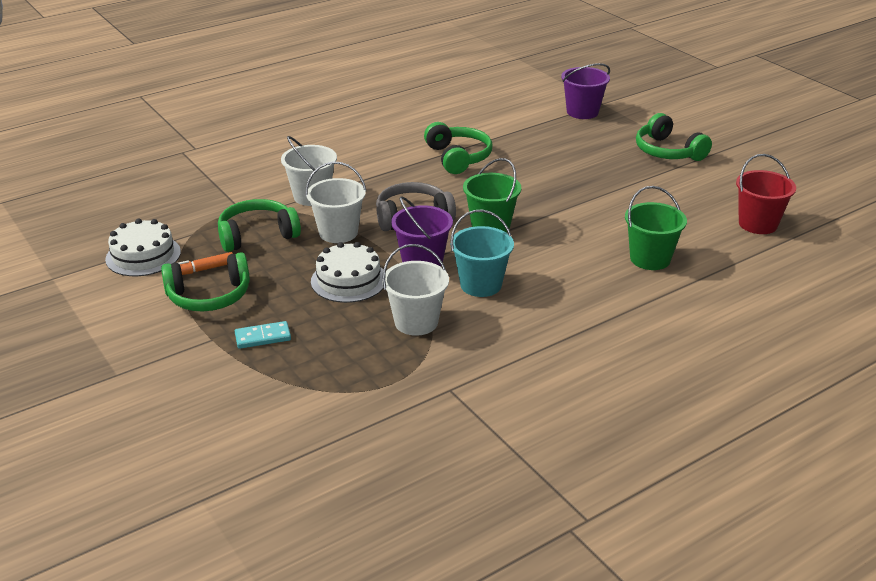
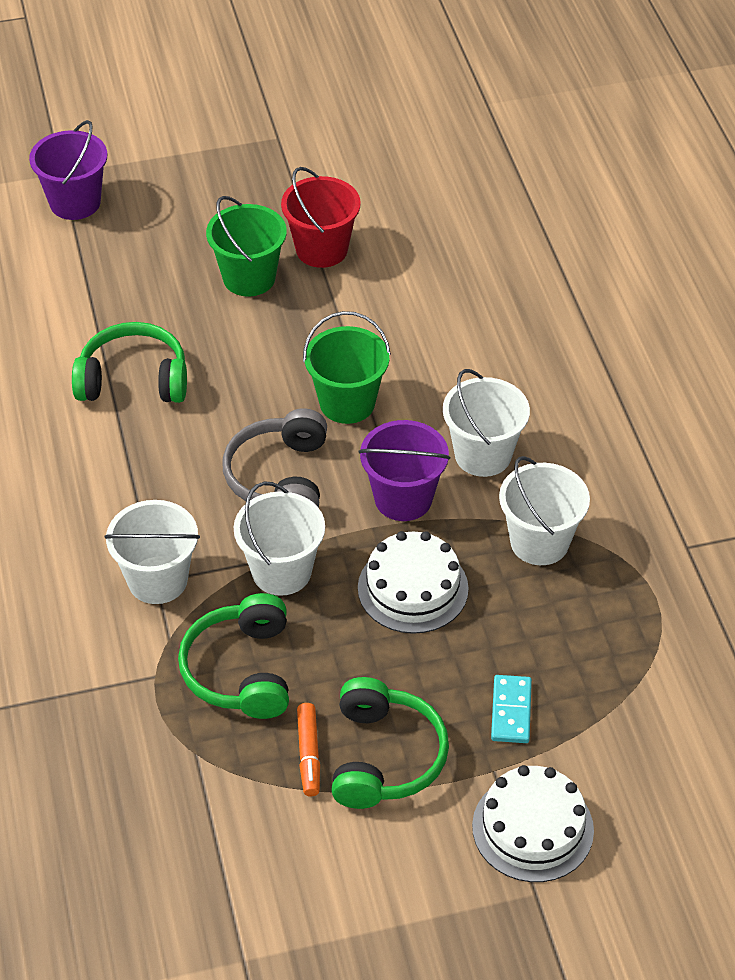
camera: 70 degrees left, 15 degrees up
(143, 255) = (231, 827): white cake -> white cake (532, 828)
(481, 285) = (483, 455): turquoise bucket -> white bucket
(650, 259) = (495, 280): green bucket -> green bucket (249, 278)
(667, 151) = (243, 163): green headphones -> none
(758, 224) = (462, 159): red bucket -> red bucket (321, 249)

